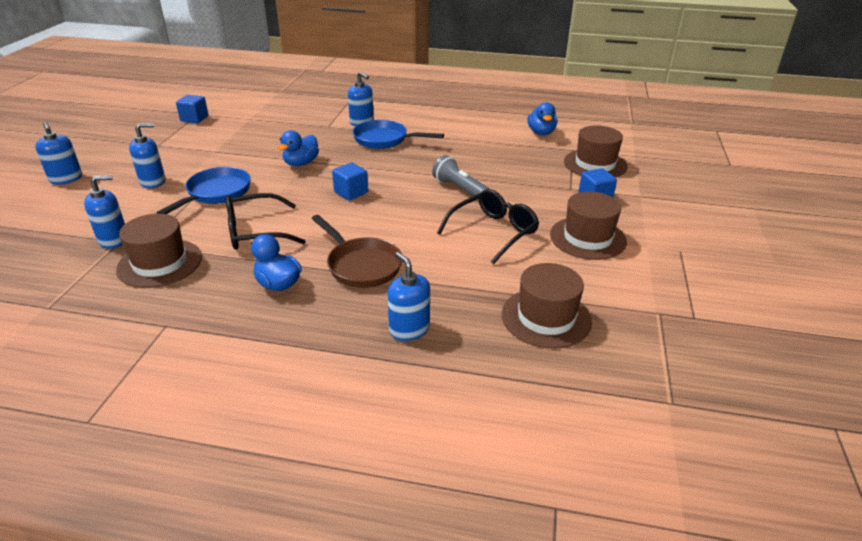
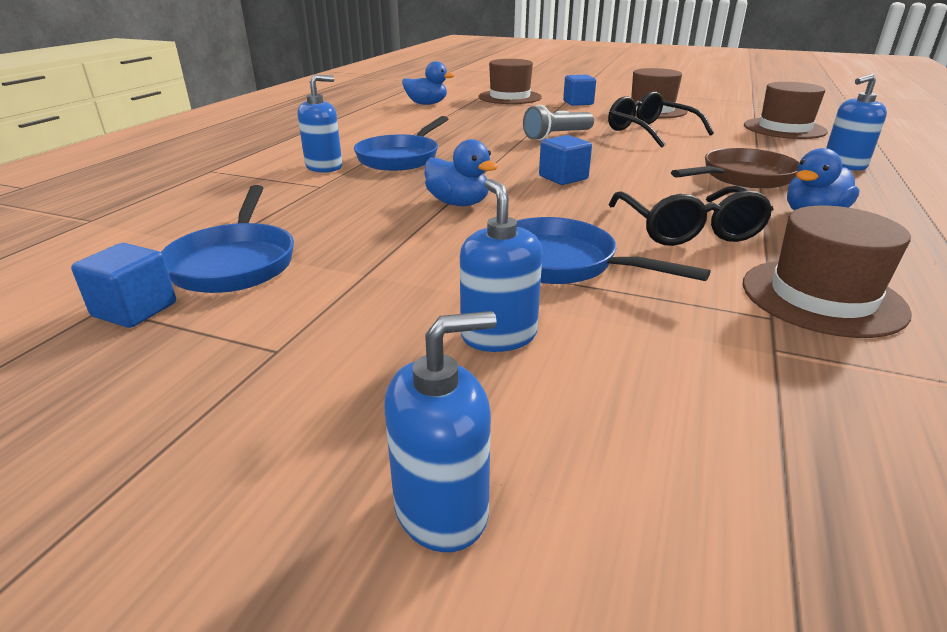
camera: 80 degrees left, 5 degrees down
(114, 239) = (771, 356): blue soap dispenser -> none
(231, 126) = (235, 262): none -> blue pan

